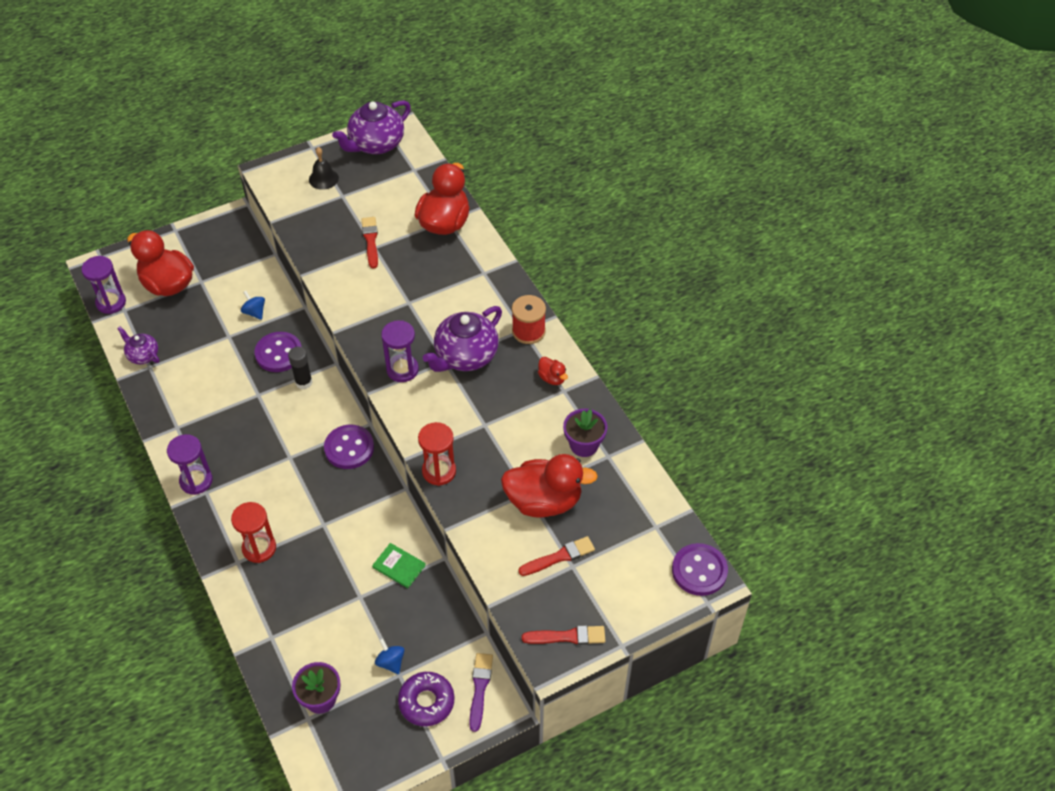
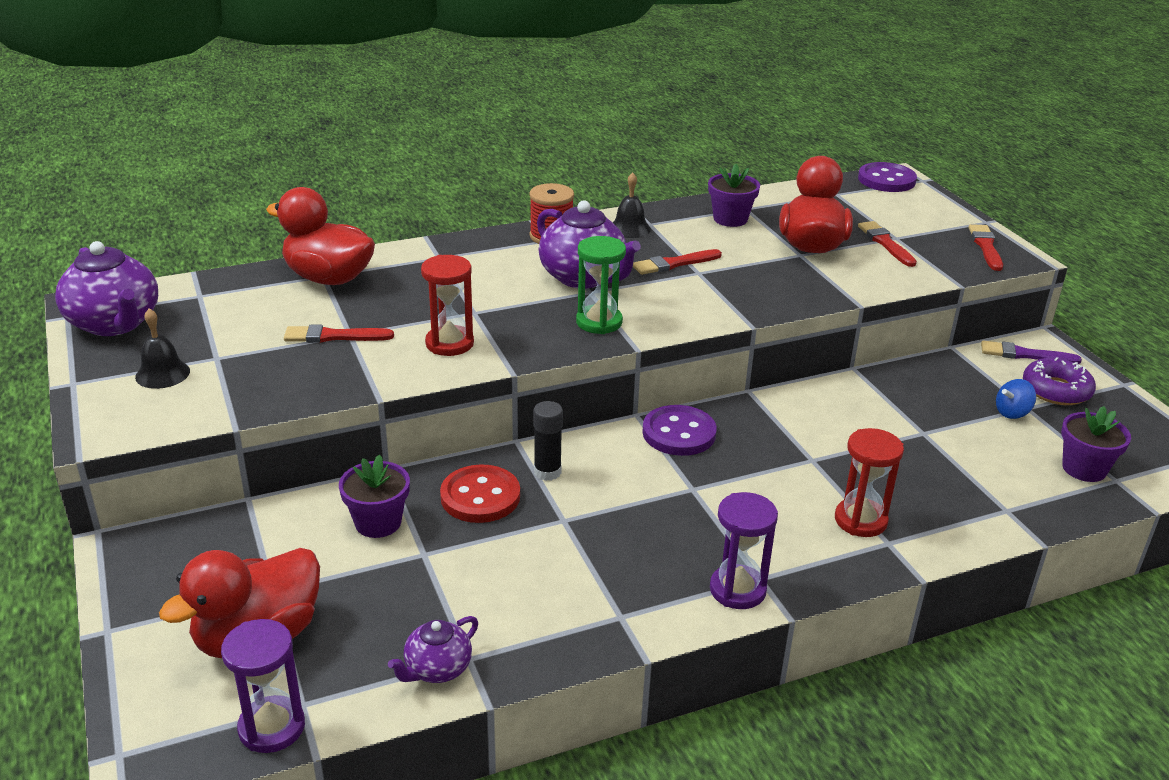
camera: 85 degrees left, 20 degrees down
(254, 312) = (378, 522): blue spinning top -> purple flower pot
(278, 353) = (480, 497): purple button -> red button
(399, 566) = (871, 401): green book -> none
(402, 369) = (599, 322): purple hourglass -> green hourglass
(439, 471) = (772, 305): red hourglass -> red hourglass (449, 343)
(496, 409) = (674, 264): none -> red brush
(552, 378) = (629, 228): red duck -> black bell

